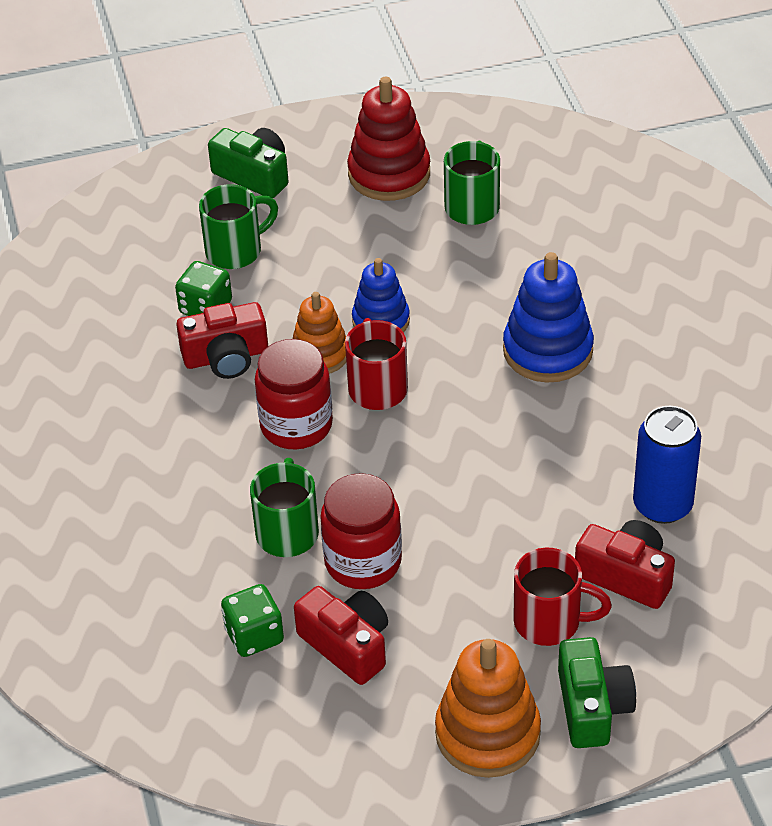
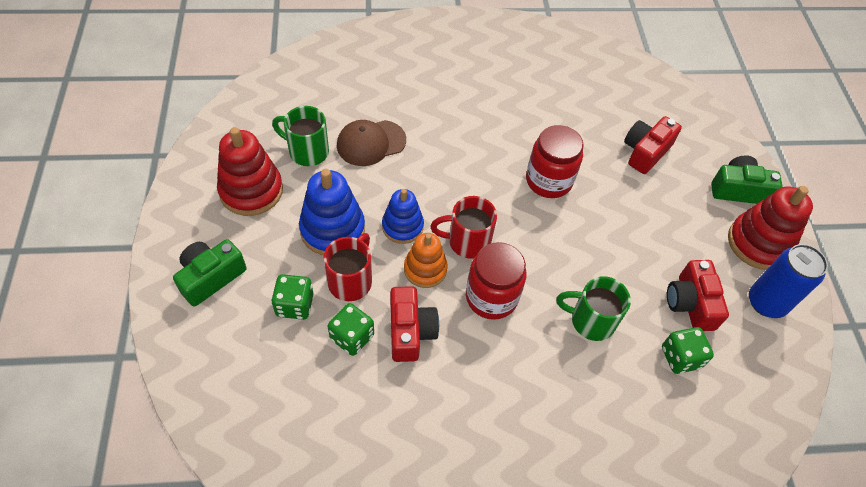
camera: 85 degrees left, 10 degrees up
(236, 251) = (295, 305): green mug -> green dice
(347, 645) = (690, 303): red camera -> red camera turned 60 degrees counterclockwise
(363, 562) = (622, 281): red jar -> red jar (548, 181)
(487, 734) = (758, 243): orange stacking toy -> red stacking toy
(512, 262) = (371, 143): none -> brown cap
(547, 350) = (457, 144): blue stacking toy -> blue stacking toy (332, 229)
(550, 622) = (677, 195): red mug -> red mug (351, 281)
(662, 505) = (594, 123): blue can -> blue can (766, 302)

